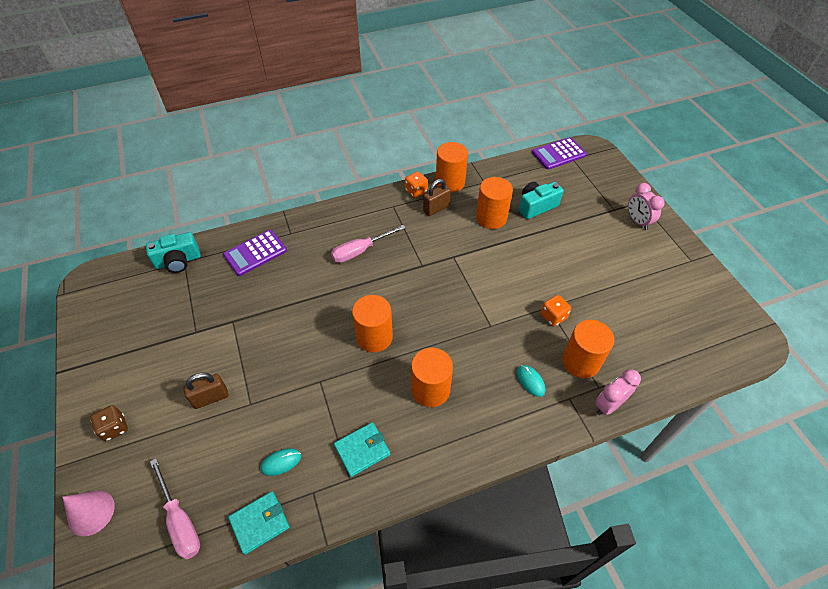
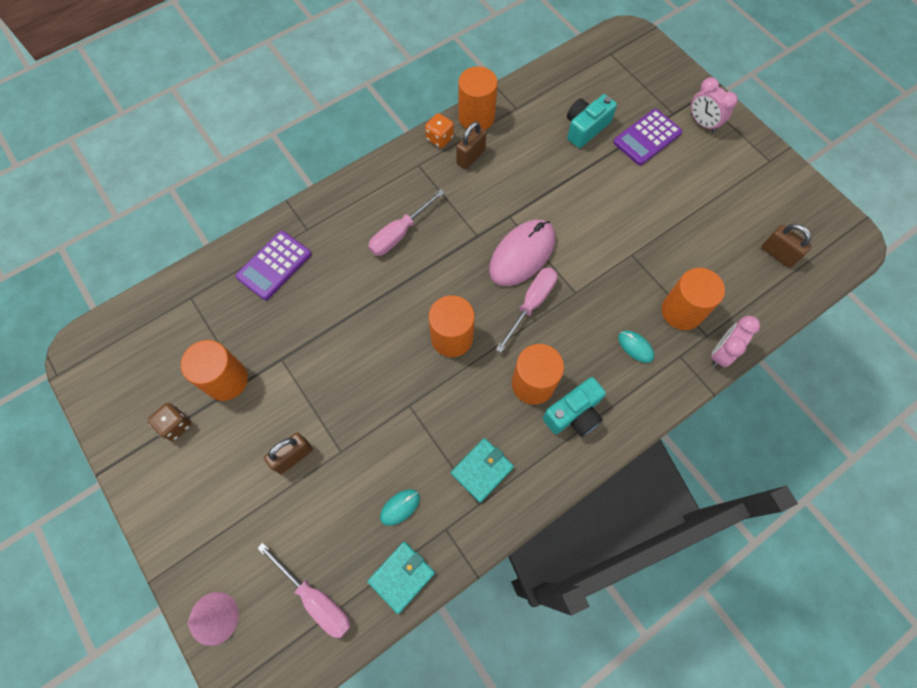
camera: 15 degrees left, 15 degrees up
(115, 428) = (197, 520): brown dice -> brown dice (176, 425)
(178, 261) = (183, 298): turquoise camera -> turquoise camera (574, 414)
(449, 326) = (531, 304): none -> pink screwdriver
(454, 287) = (522, 254): none -> pink mouse
(491, 218) = (538, 155): orange cylinder -> orange cylinder (226, 380)
(553, 316) = (640, 265): orange dice -> none
(558, 154) = (593, 50): purple calculator -> purple calculator (647, 138)
(681, 335) = (777, 254): none -> brown padlock

